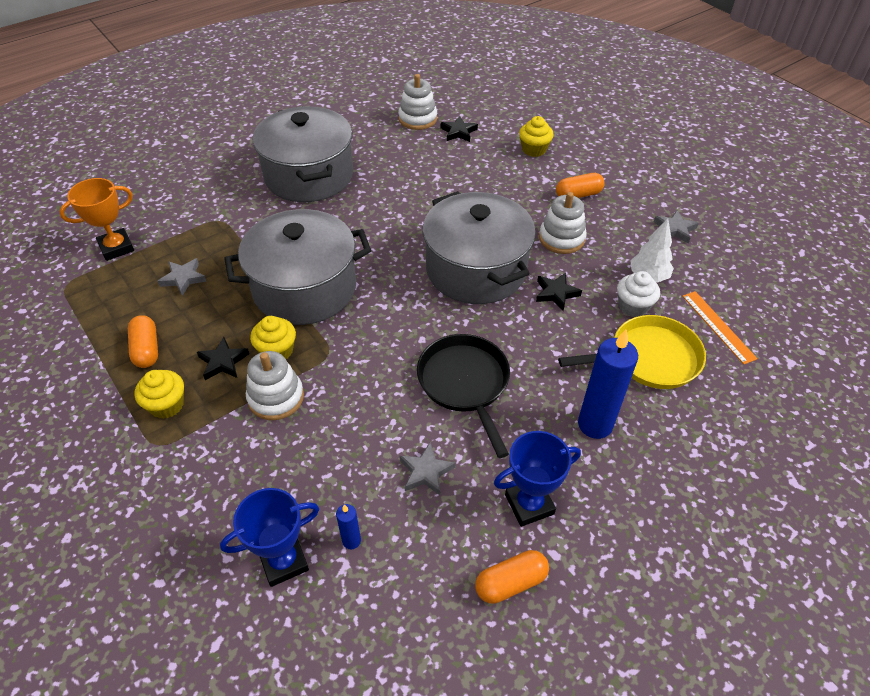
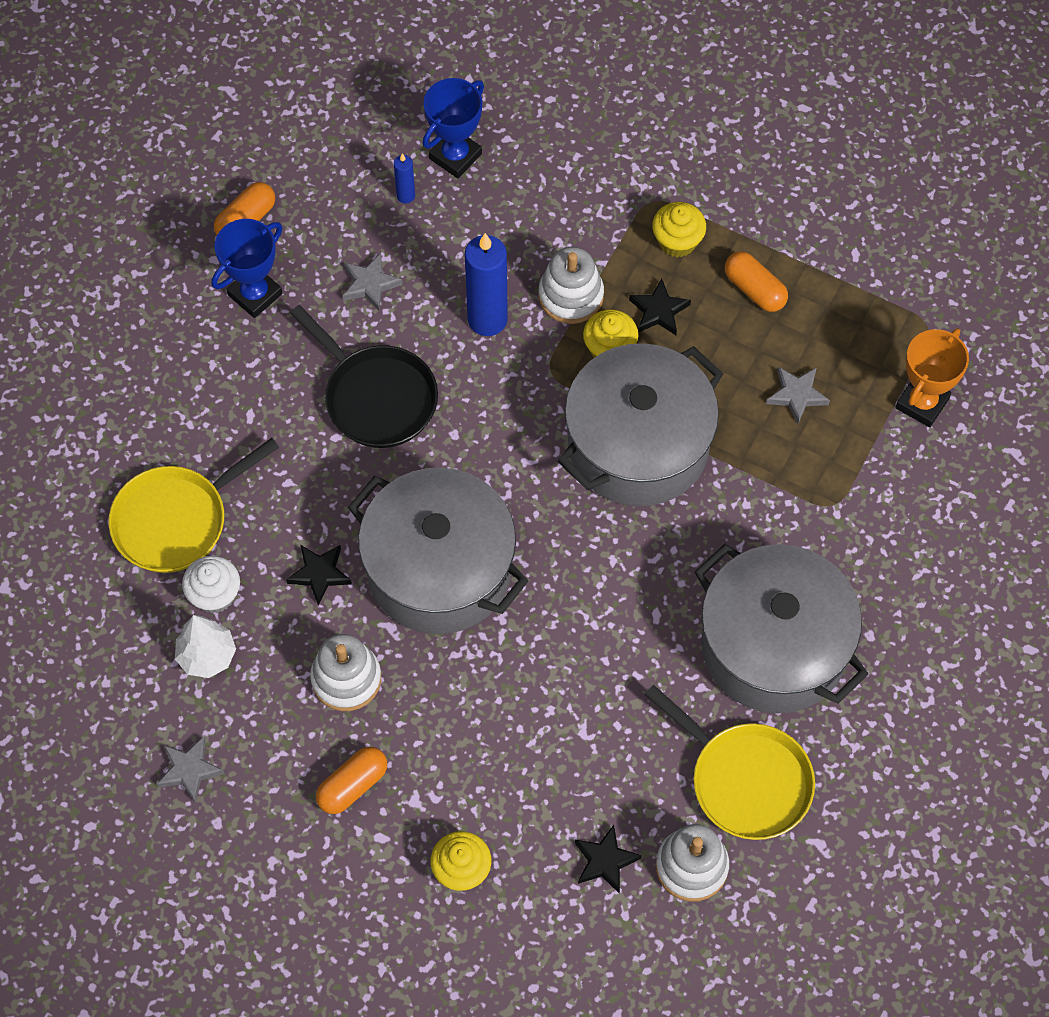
camera: 155 degrees right, 15 degrees up
(368, 136) = (745, 780): none -> yellow pan
(595, 424) = (215, 407): blue candle -> blue candle (487, 319)
(718, 326) = (100, 607): orange ruler -> none

